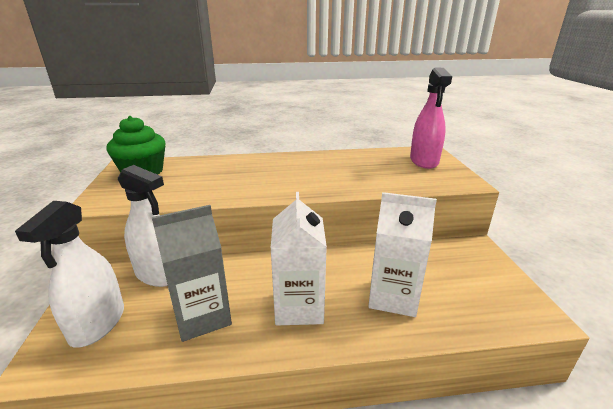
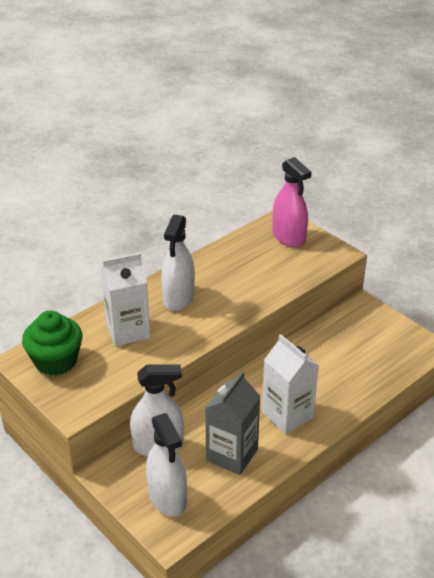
camera: 35 degrees left, 10 degrees up
(282, 167) = (178, 298): none -> white spray bottle
(393, 297) = (339, 376): white carton -> white carton (128, 331)

